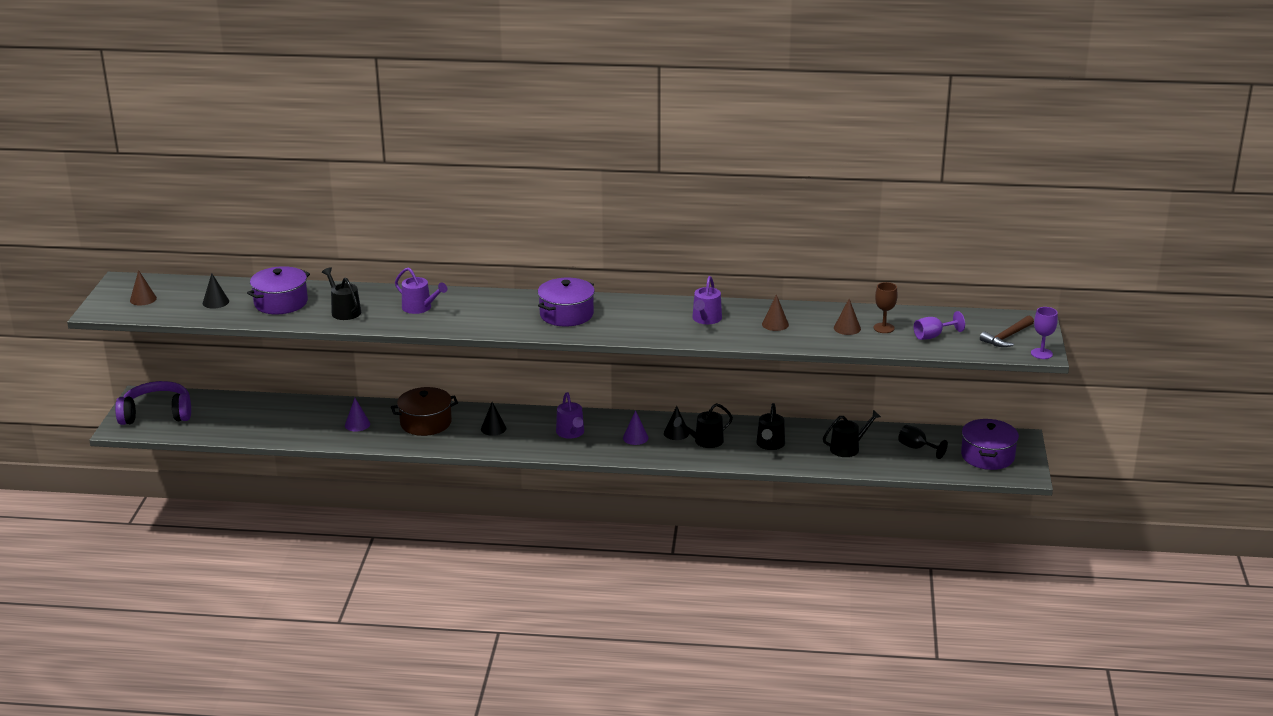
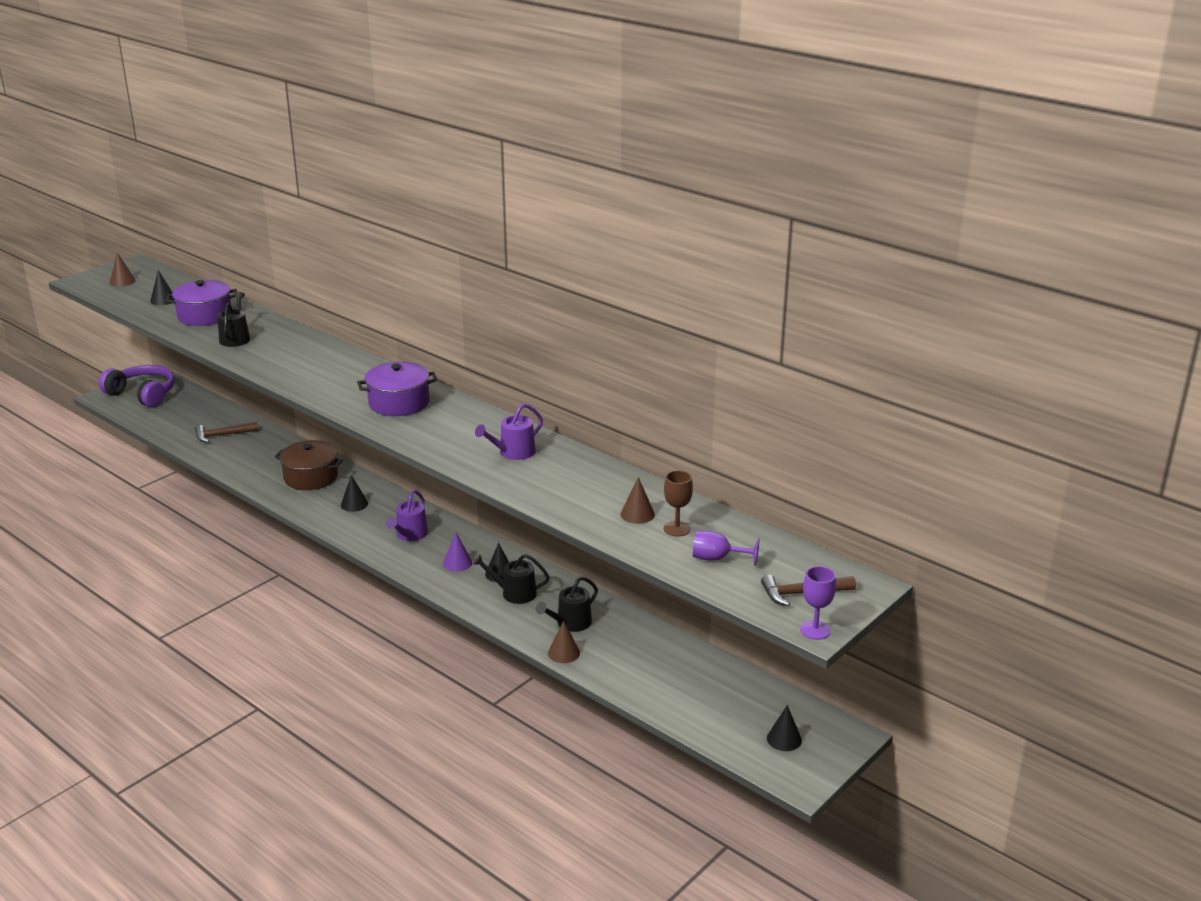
camera: 35 degrees right, 0 degrees up
(293, 419) = (222, 435): none -> brown hammer
(357, 424) = (260, 458): purple cone -> none
(419, 308) = (294, 355): purple watering can -> none
(775, 324) = (571, 482): brown cone -> brown cone (564, 653)
(848, 448) = (643, 661): black watering can -> none
(917, 448) = (716, 694): black goblet -> none
(987, 456) = (784, 739): purple pot -> black cone

